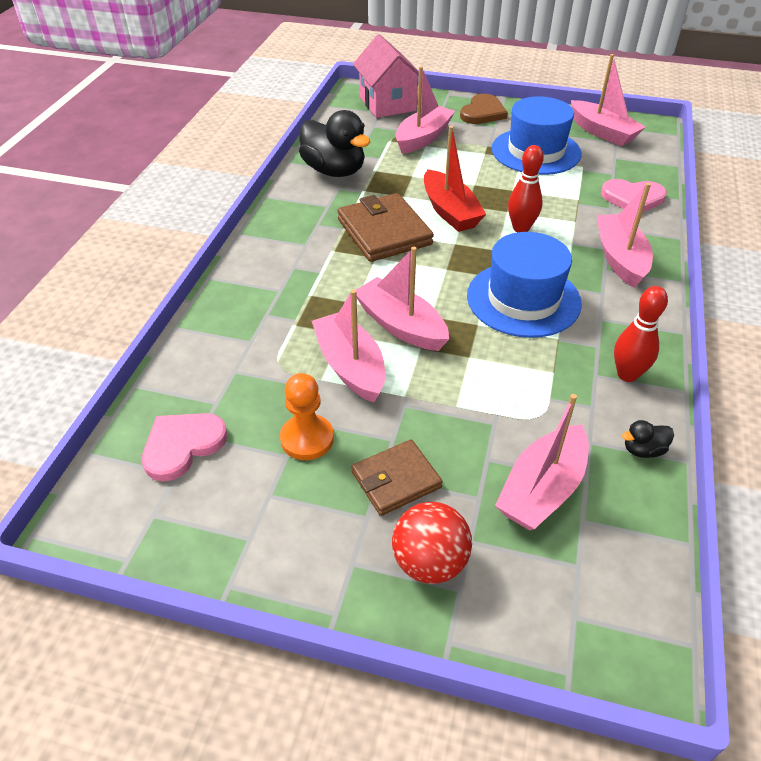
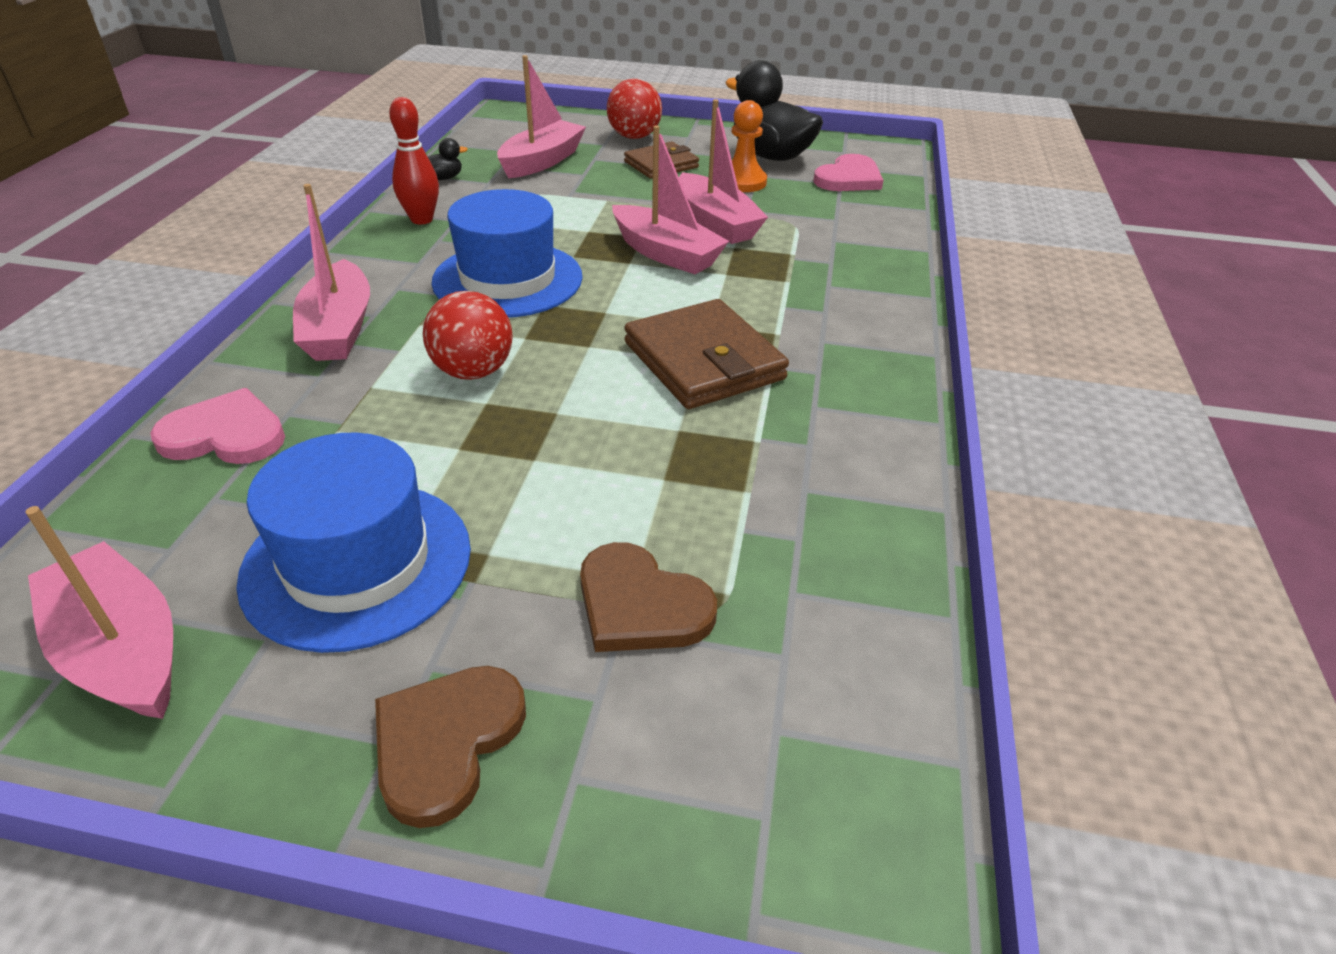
camera: 175 degrees right, 5 degrees down
(334, 171) = (832, 486): black duck -> black duck (771, 156)
(387, 104) = (762, 783): pink house -> none
(423, 138) = (640, 605): pink boat -> brown heart
(450, 211) = (591, 399): red boat -> none
(521, 228) = (473, 371): red bowling pin -> red ball

